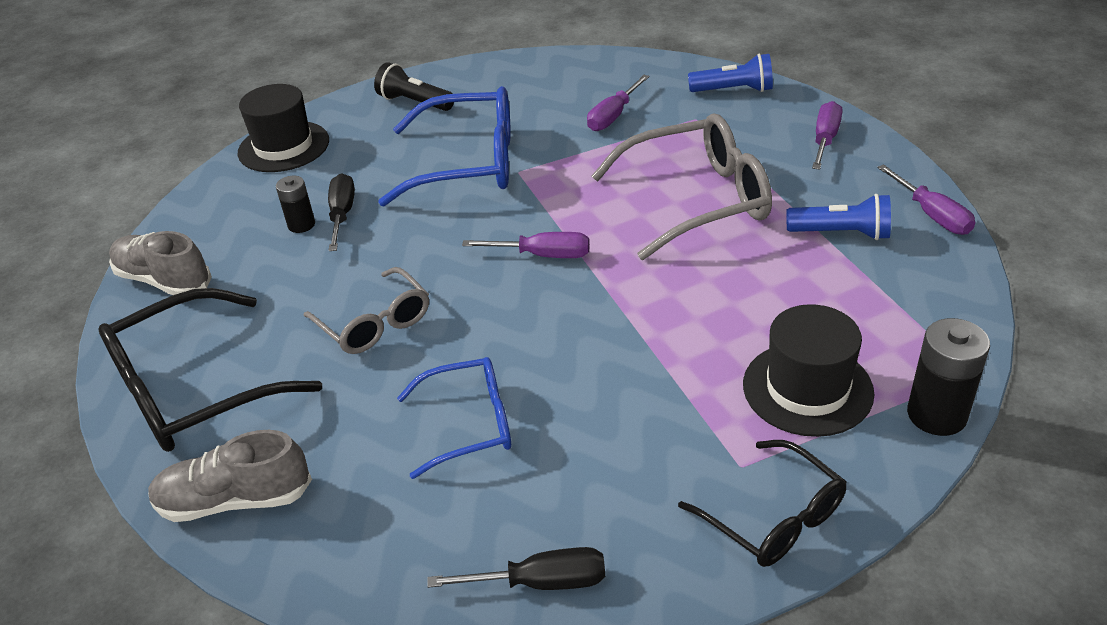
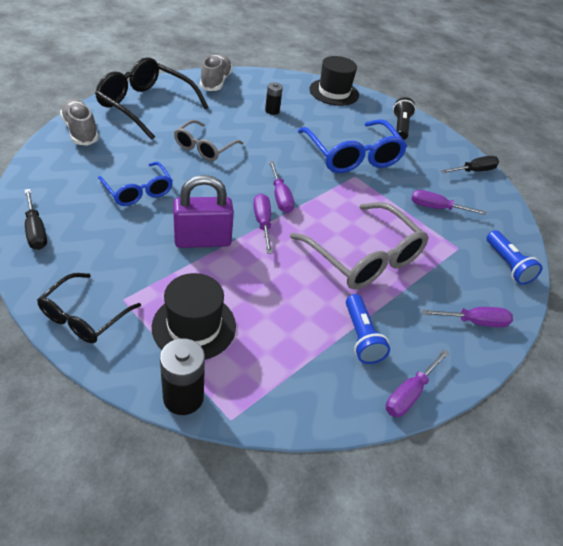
camera: 60 degrees right, 5 degrees up
(342, 215) = (285, 121): black screwdriver -> black screwdriver (473, 171)
(599, 284) = (262, 223): none -> purple screwdriver
(623, 356) = (202, 240): none -> purple padlock

